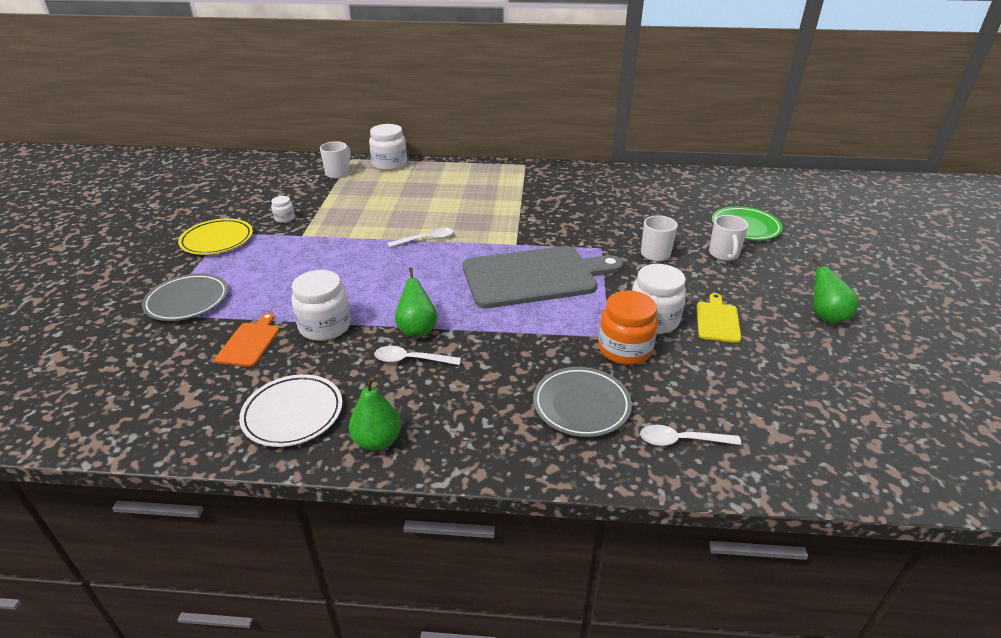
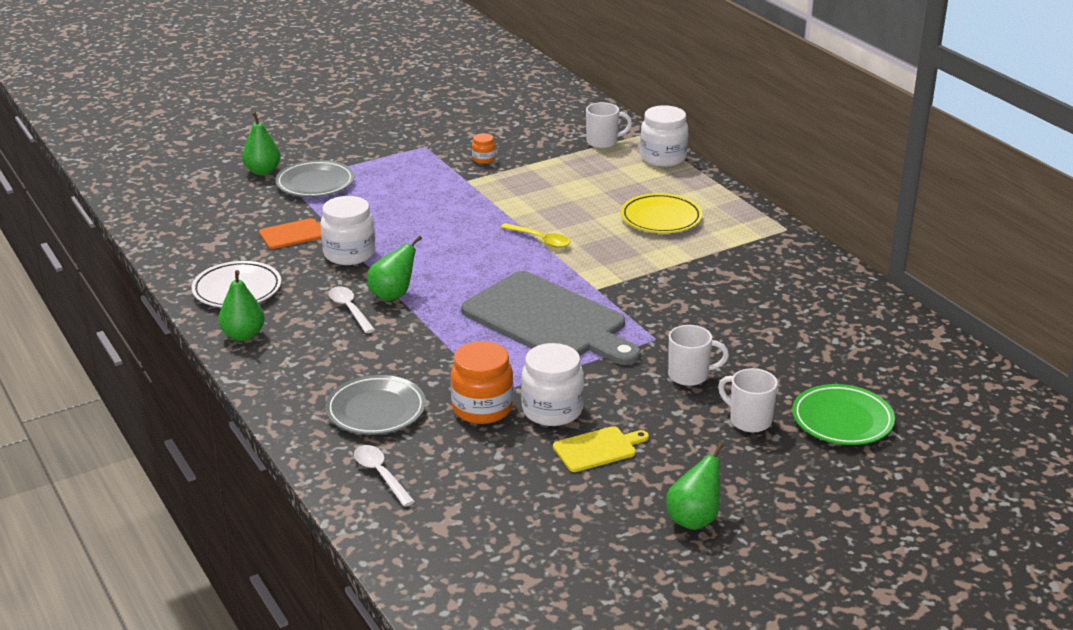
camera: 55 degrees right, 5 degrees down
(116, 320) = (263, 171): none -> green pear
(217, 240) = (409, 150): yellow plate -> yellow plate (661, 218)
(284, 218) = (483, 159): white jar -> orange jar
(426, 240) = (540, 240): white spoon -> yellow spoon
(724, 254) = (749, 420): white mug -> white mug turned 75 degrees clockwise

